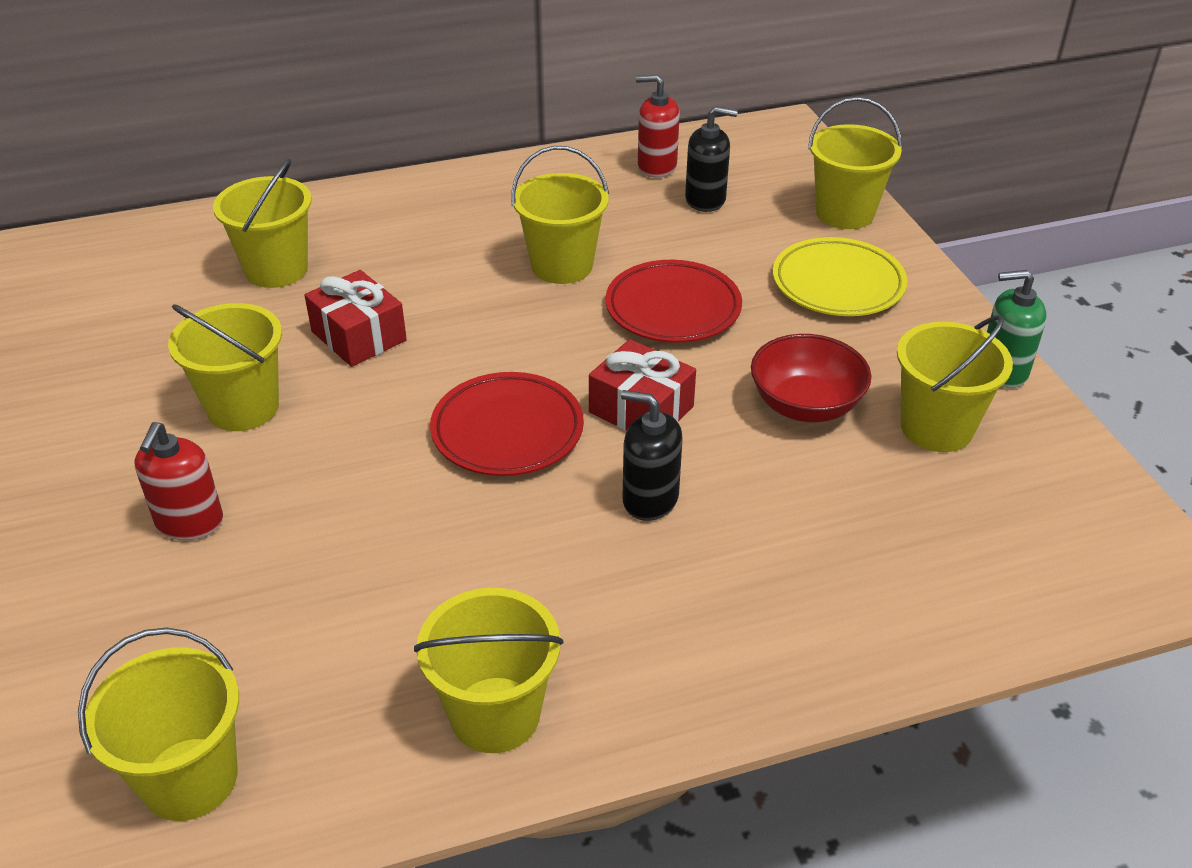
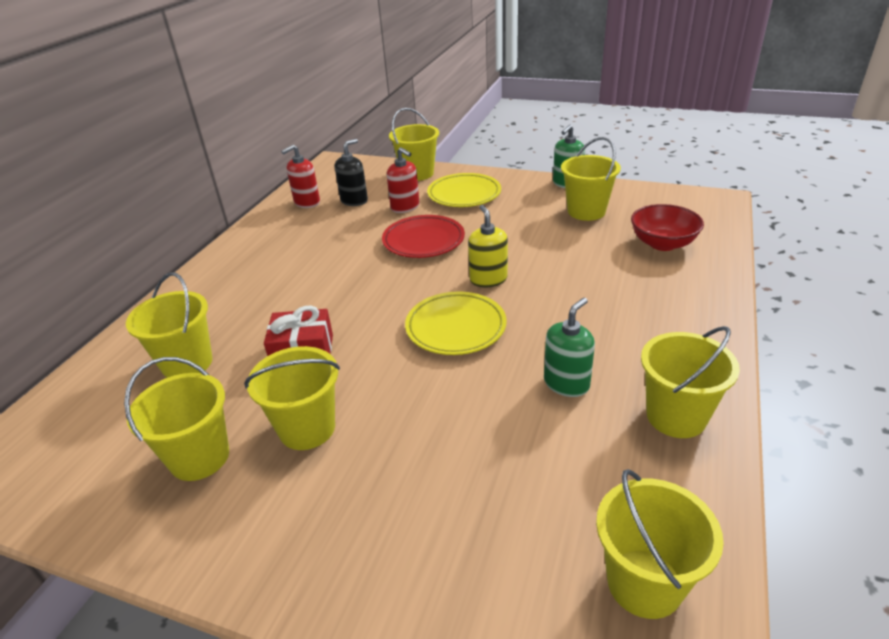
camera: 50 degrees left, 5 degrees down
(189, 522) = (393, 497): red soap dispenser -> red soap dispenser (405, 207)
(478, 580) = (566, 383): none -> green soap dispenser
(507, 431) = (456, 328): red plate -> yellow plate
(562, 266) = (343, 259): yellow bucket -> yellow bucket (199, 457)
(641, 409) = (488, 279): red gift -> yellow soap dispenser
(650, 499) = (557, 302): black soap dispenser -> none
(805, 405) = (537, 235): red bowl -> red bowl (662, 243)

